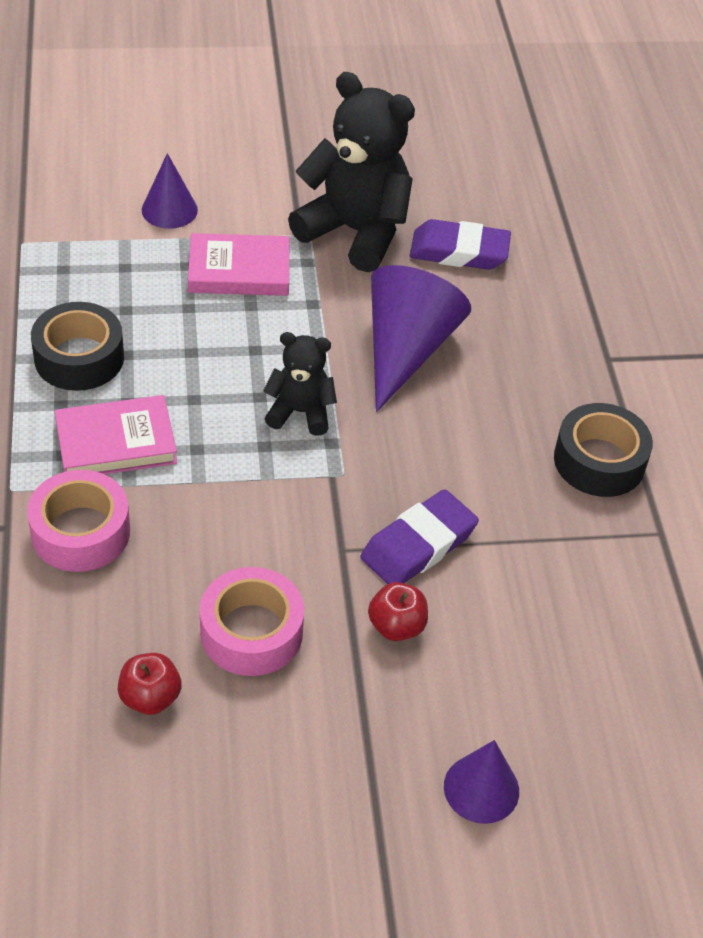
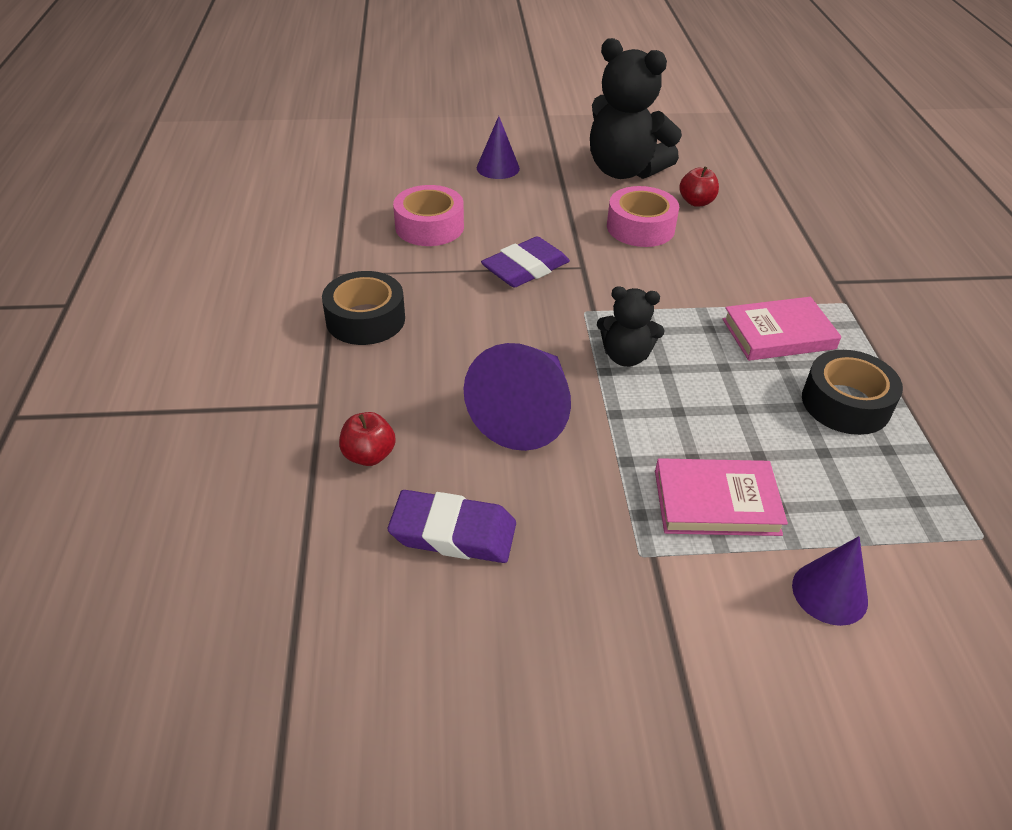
camera: 175 degrees left, 5 degrees down
(80, 532) = (778, 278): pink tape -> pink tape (429, 226)
(355, 232) = (583, 561): black teddy bear -> black teddy bear (624, 171)
(396, 626) = (543, 229): red apple -> red apple (369, 455)

